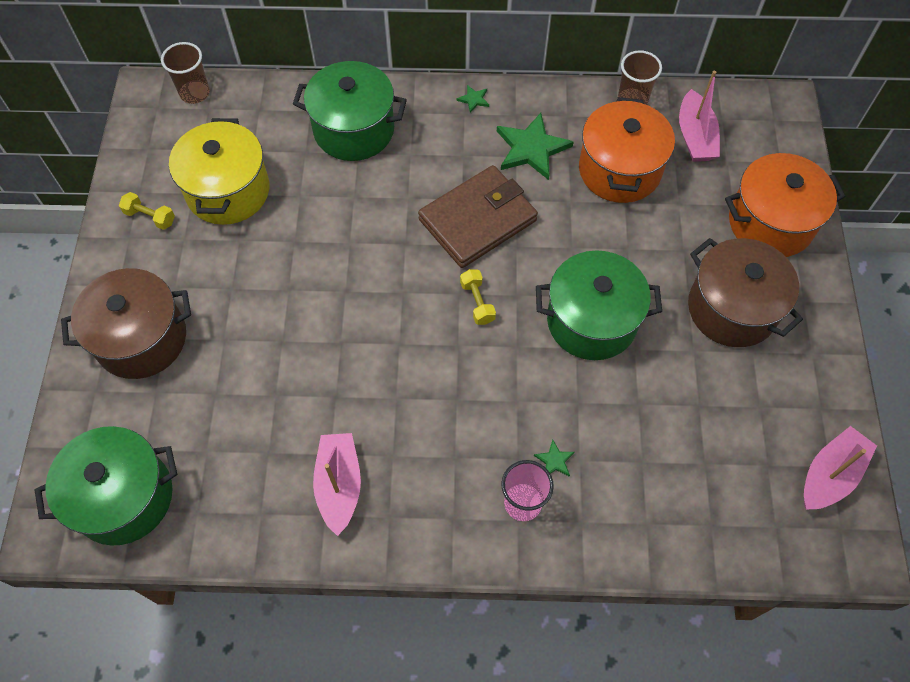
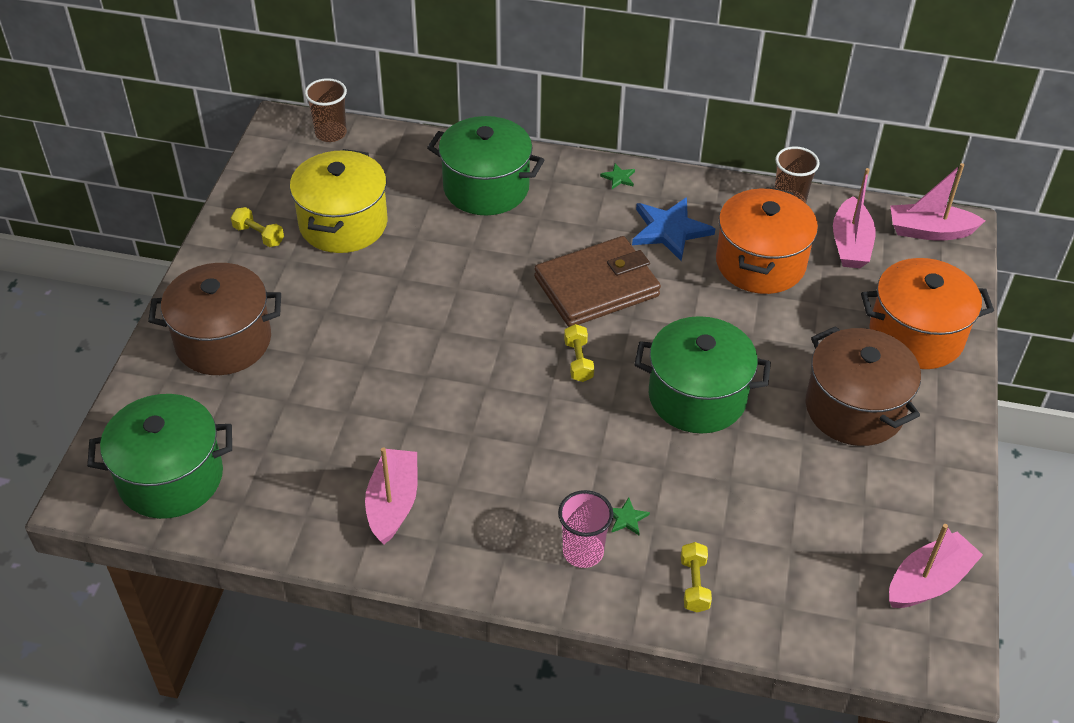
camera: 10 degrees right, 15 degrees down
(531, 148) = (670, 230): green star -> blue star
(628, 518) = (694, 584): none -> yellow dumbbell
(761, 112) = (929, 231): none -> pink boat

